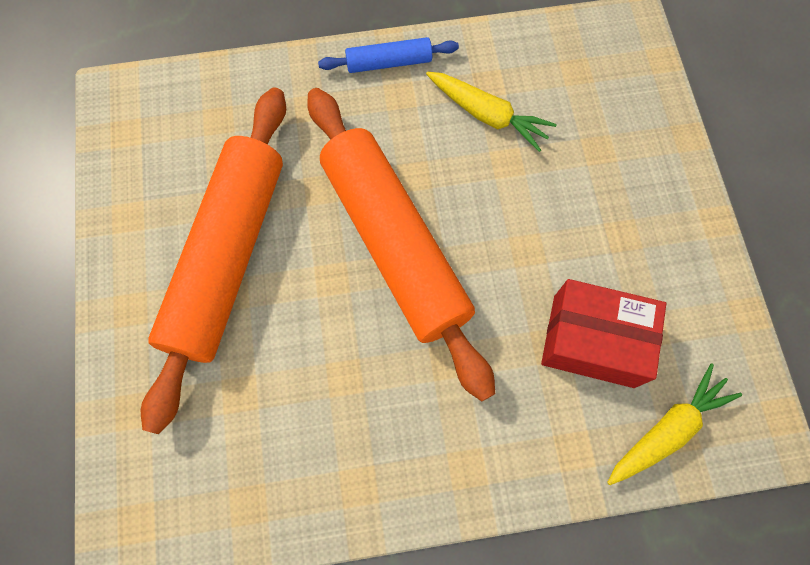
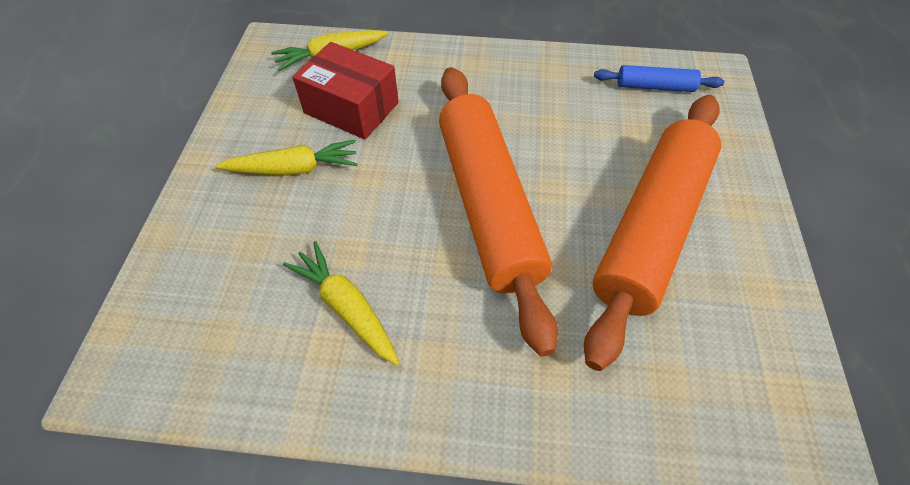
camera: 165 degrees left, 15 degrees down
(389, 62) = (438, 409): blue rolling pin -> blue rolling pin (654, 87)
(609, 238) = (294, 169): none -> yellow carrot

